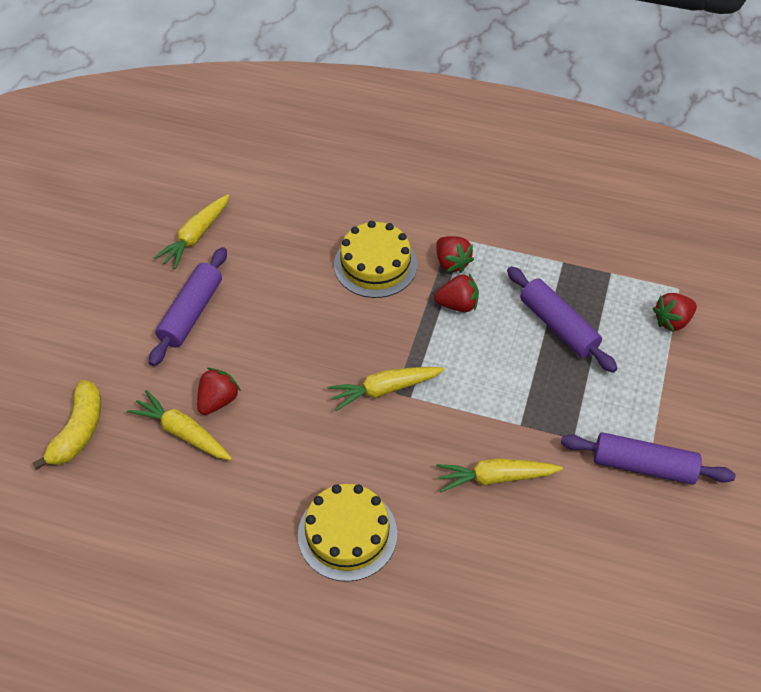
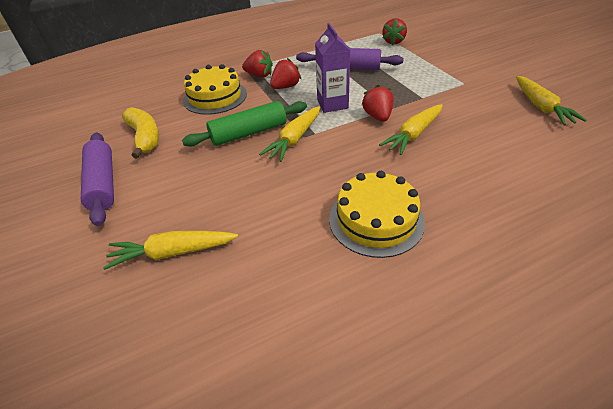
camera: 40 degrees left, 10 degrees down
(79, 431) = (61, 322): yellow banana -> yellow banana (145, 137)
(196, 236) = (64, 147): yellow carrot -> yellow carrot (541, 107)
(218, 400) = (182, 215): red strawberry -> red strawberry (377, 116)
(355, 346) = (249, 133): none -> green rolling pin
(472, 370) = (332, 104): none -> purple carton
(643, 466) = (467, 87): purple rolling pin -> none

